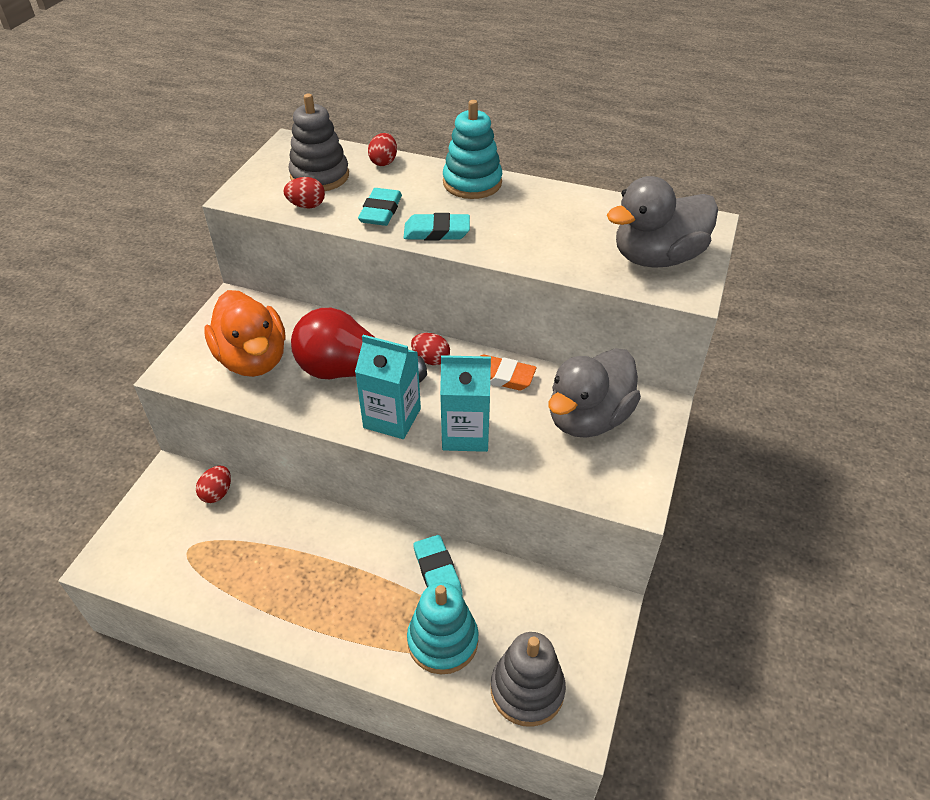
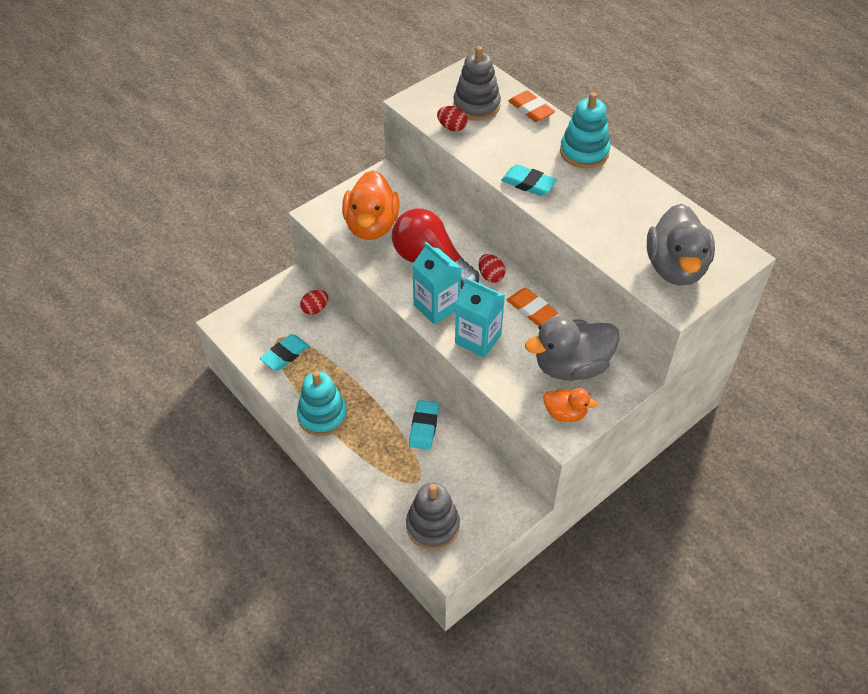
camera: 30 degrees right, 5 degrees up
(381, 211) = (500, 151): turquoise eraser -> turquoise eraser (285, 355)
(383, 162) = (531, 109): red egg -> orange eraser
(443, 641) = (399, 470): turquoise stacking toy -> turquoise stacking toy (322, 416)
(621, 473) = (565, 413): none -> orange duck
(657, 257) = (675, 268): grey duck -> grey duck turned 90 degrees counterclockwise

